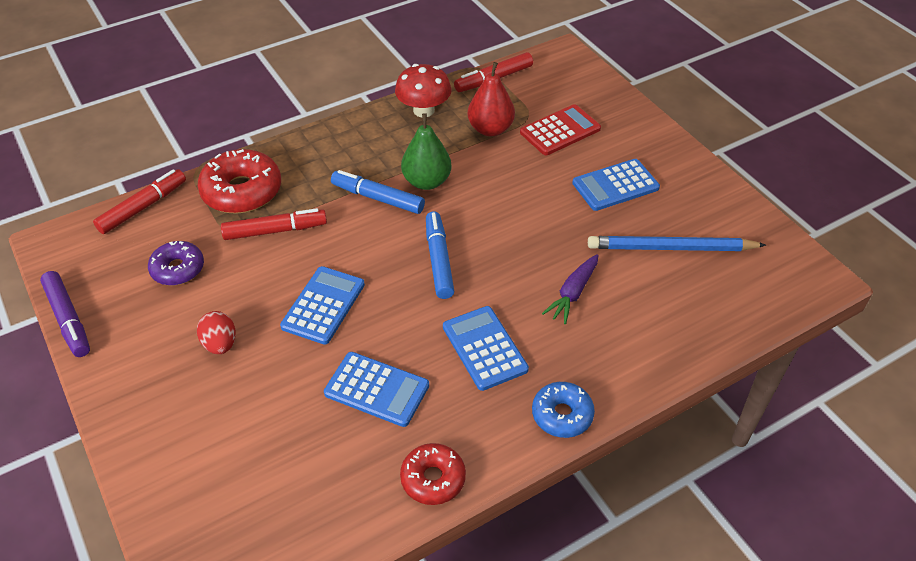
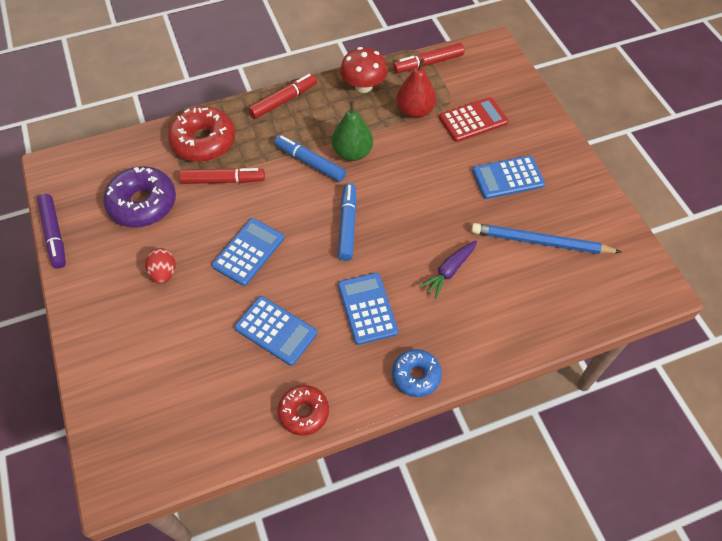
camera: 10 degrees right, 10 degrees up
(143, 207) = (125, 145): red marker -> red marker (284, 101)
(178, 269) = (143, 203): purple donut -> purple donut, size x1.63

